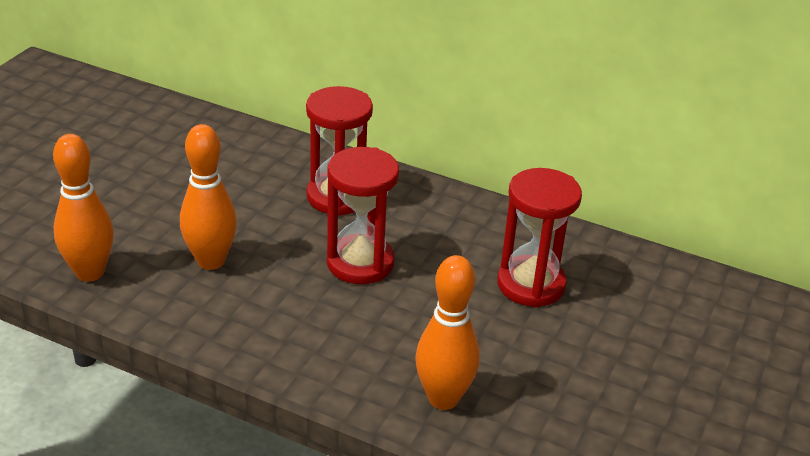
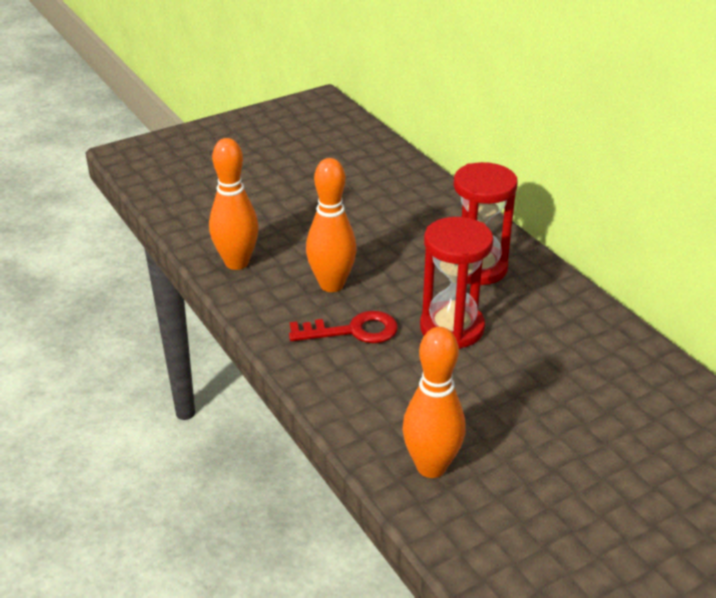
camera: 35 degrees right, 0 degrees up
(269, 299) = (353, 331): none -> red key
(531, 285) = (595, 402): red hourglass -> none

